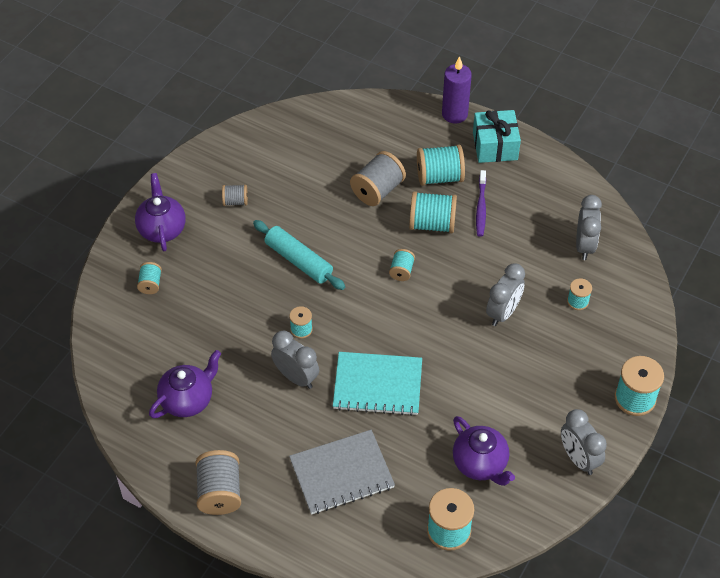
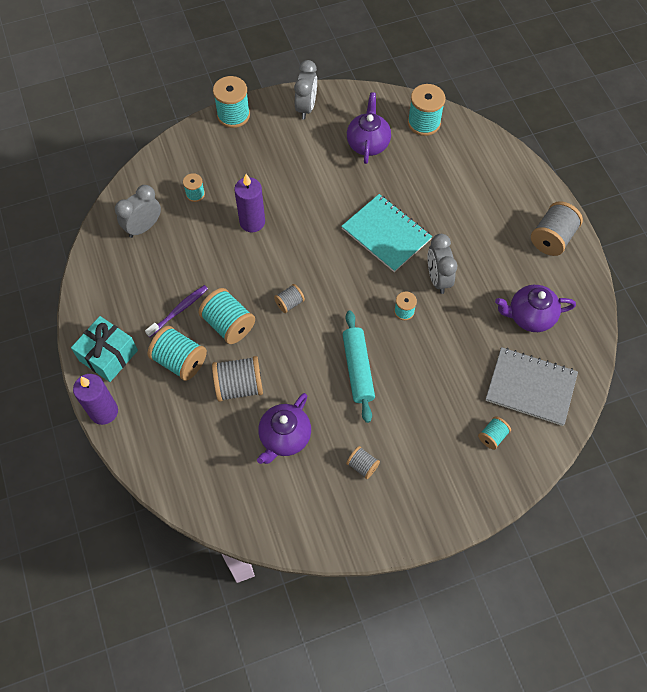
camera: 140 degrees left, 10 degrees up
(162, 229) = (445, 485): purple teapot -> purple teapot (284, 437)
(341, 473) = (461, 196): grey notebook -> grey notebook (530, 387)
(401, 271) = (289, 303): turquoise spool -> grey spool
(503, 312) = (252, 222): grey clock -> purple candle

